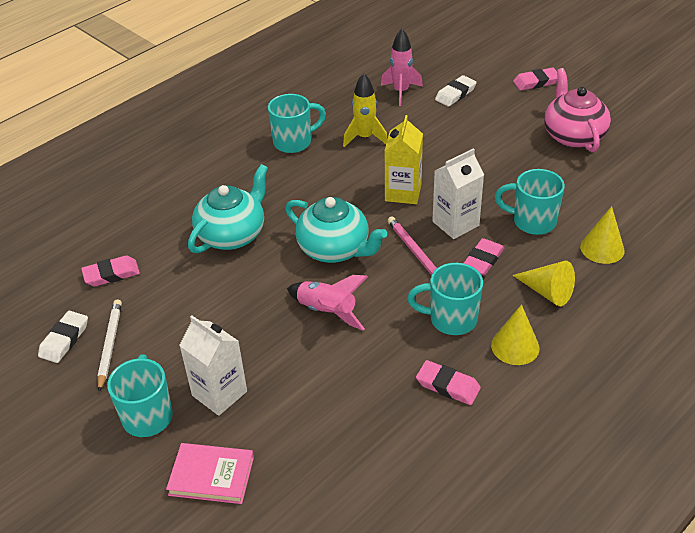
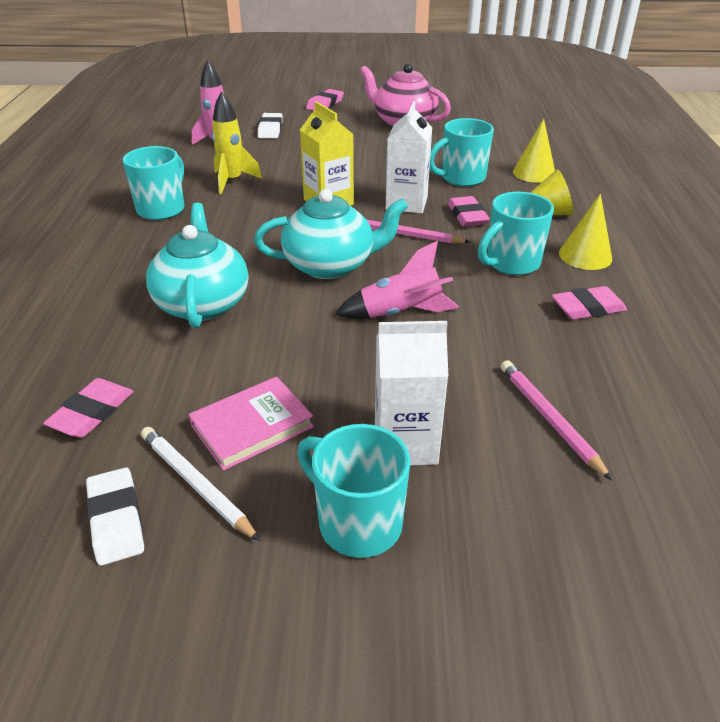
camera: 45 degrees left, 5 degrees down
(211, 476) = (523, 527): pink book -> pink book (252, 426)
(308, 435) = (548, 418): none -> pink pencil

